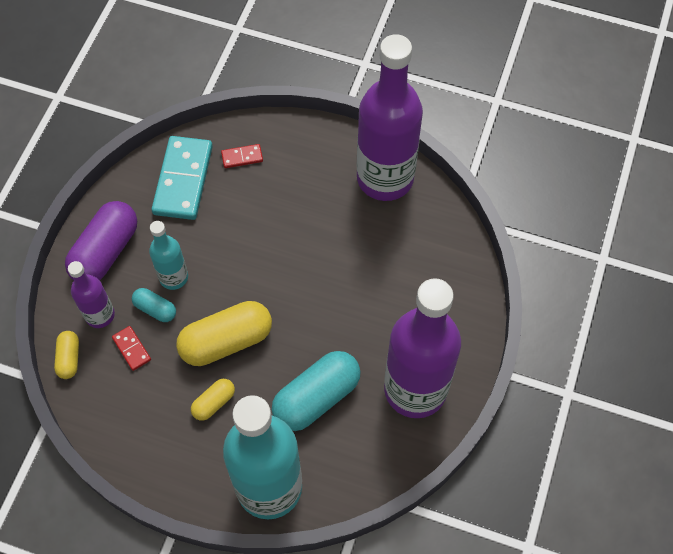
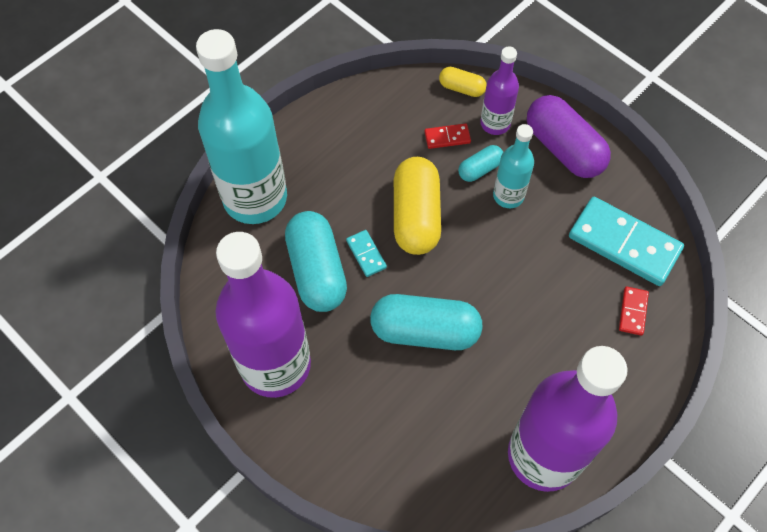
camera: 115 degrees right, 0 degrees up
(214, 403) = (359, 183): yellow capsule -> none
(282, 365) = (366, 254): none -> turquoise domino
(329, 292) = (425, 331): none -> turquoise capsule

